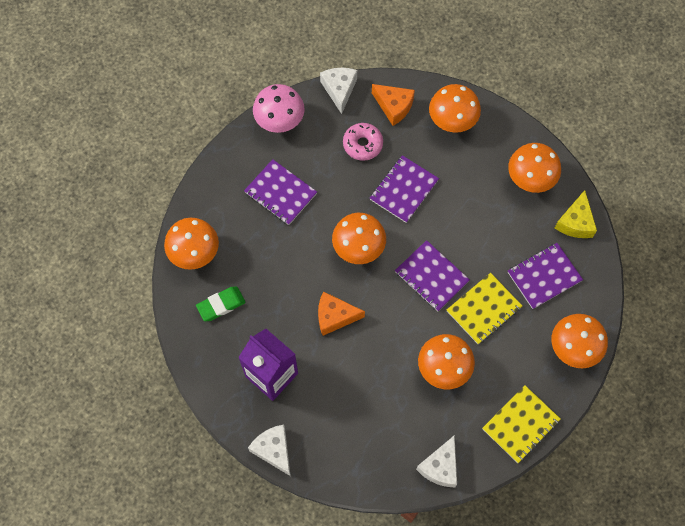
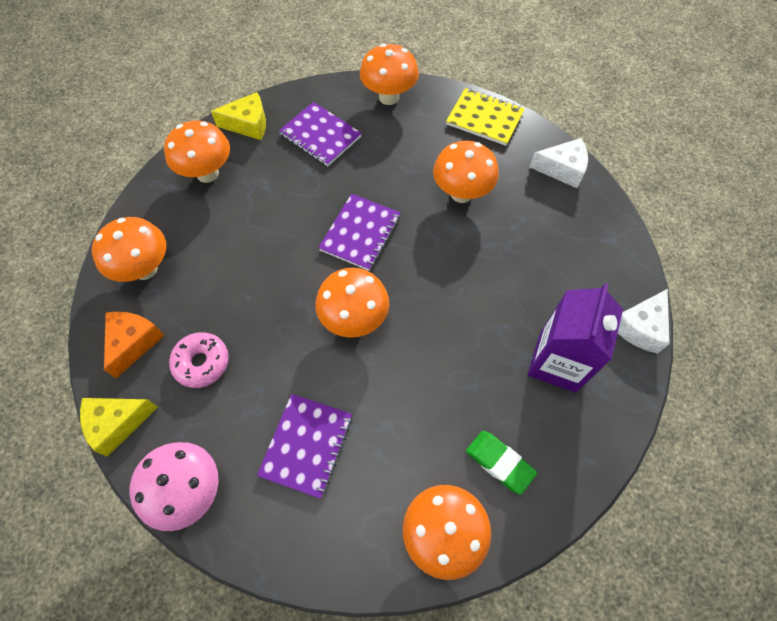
camera: 110 degrees left, 5 degrees down
(335, 316) = (452, 317): orange cheese -> none
(339, 90) = (117, 423): white cheese -> yellow cheese
(404, 190) = (256, 294): purple notebook -> none
(484, 309) = (378, 176): yellow notebook -> none

